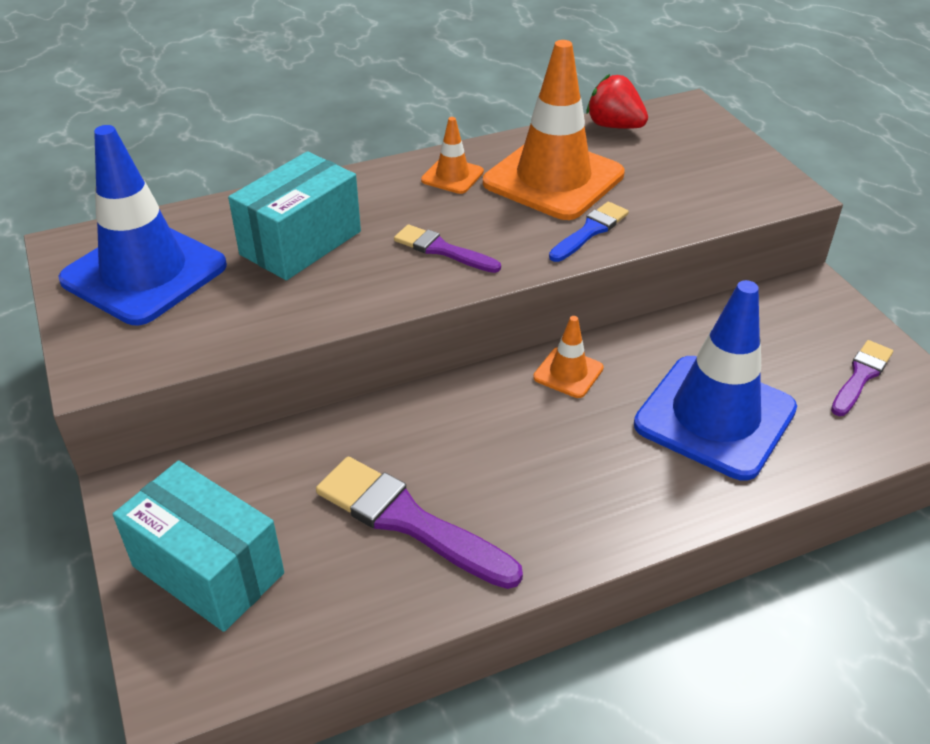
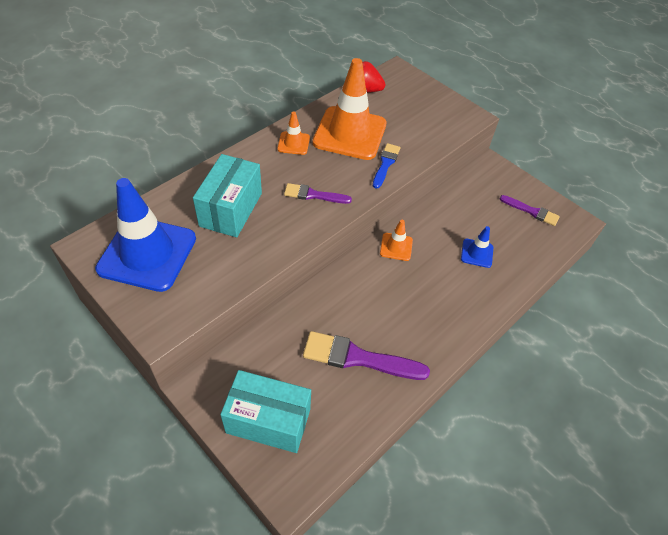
camera: 25 degrees left, 10 degrees up
(715, 417) = (477, 253): blue traffic cone -> blue traffic cone, size x0.45
(861, 376) = (531, 211): purple brush -> purple brush turned 105 degrees clockwise

